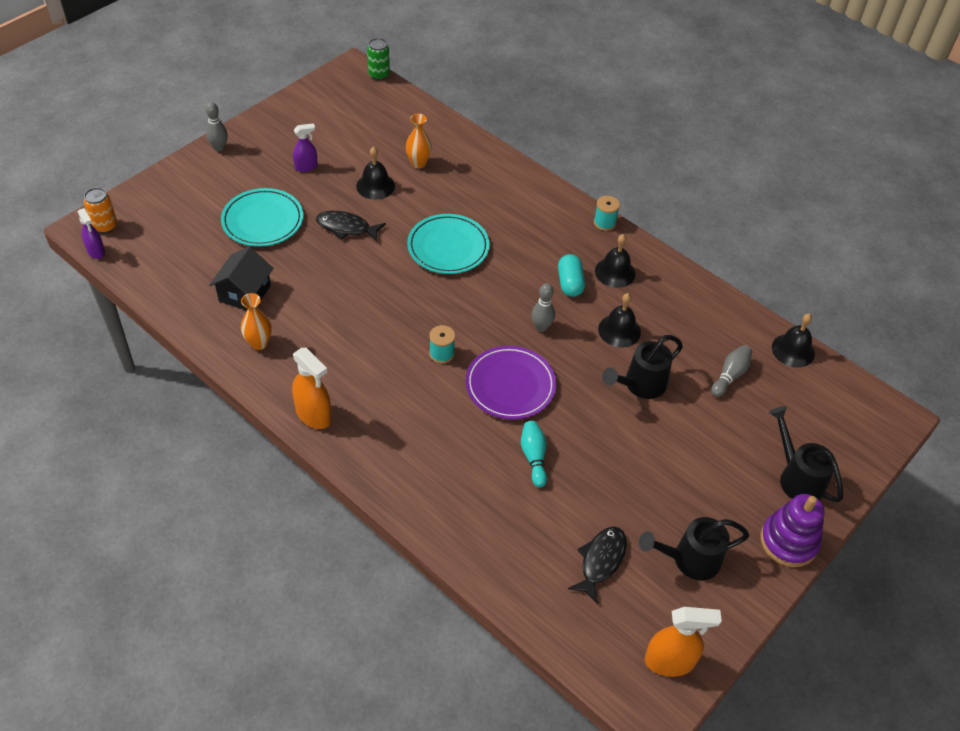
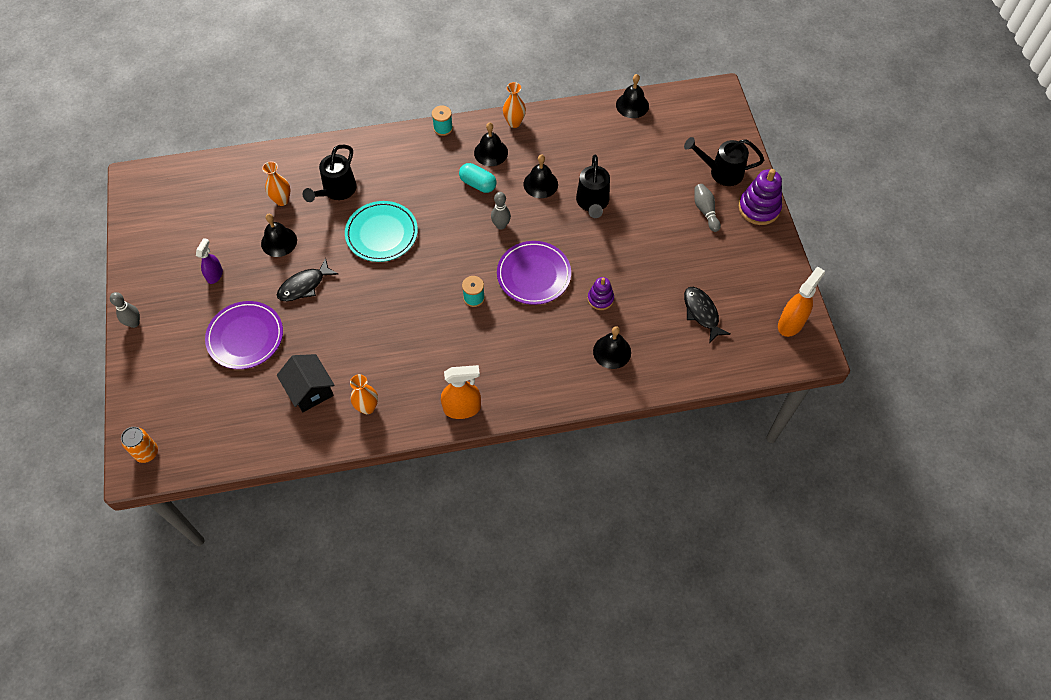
camera: 50 degrees left, 10 degrees up
(96, 251) = (170, 473): purple spray bottle -> none
(263, 221) = (245, 337): turquoise plate -> purple plate
(379, 75) = (160, 167): green can -> none
(480, 503) = (612, 351): none -> black bell
(534, 457) = (600, 299): turquoise bowling pin -> purple stacking toy
(667, 270) = (514, 123): none -> orange vase
(690, 560) = (734, 266): black watering can -> black watering can (336, 191)
(730, 376) = (624, 151): grey bowling pin -> grey bowling pin (705, 211)

